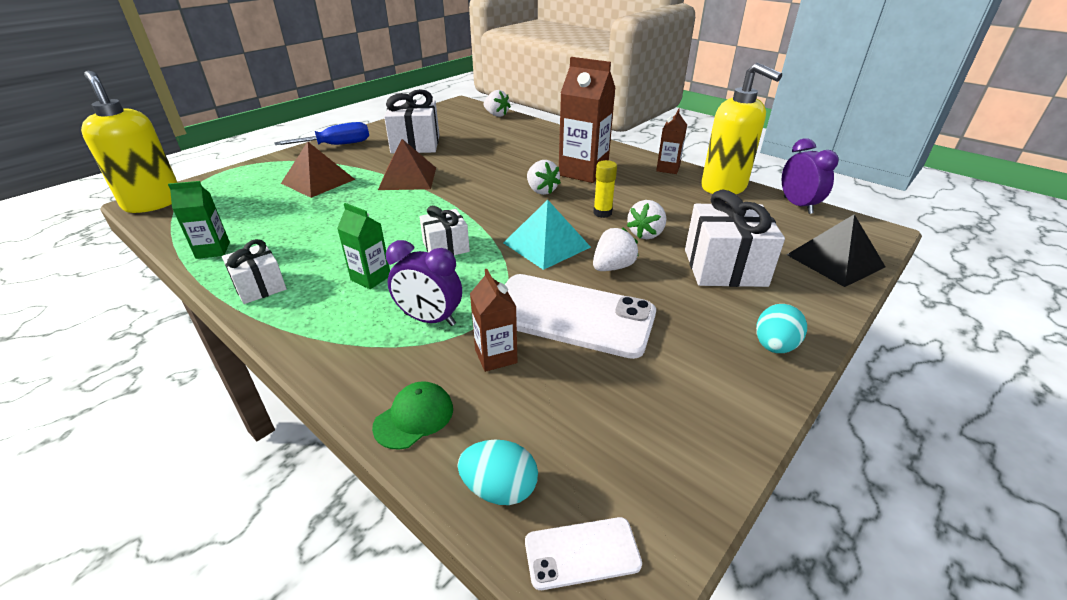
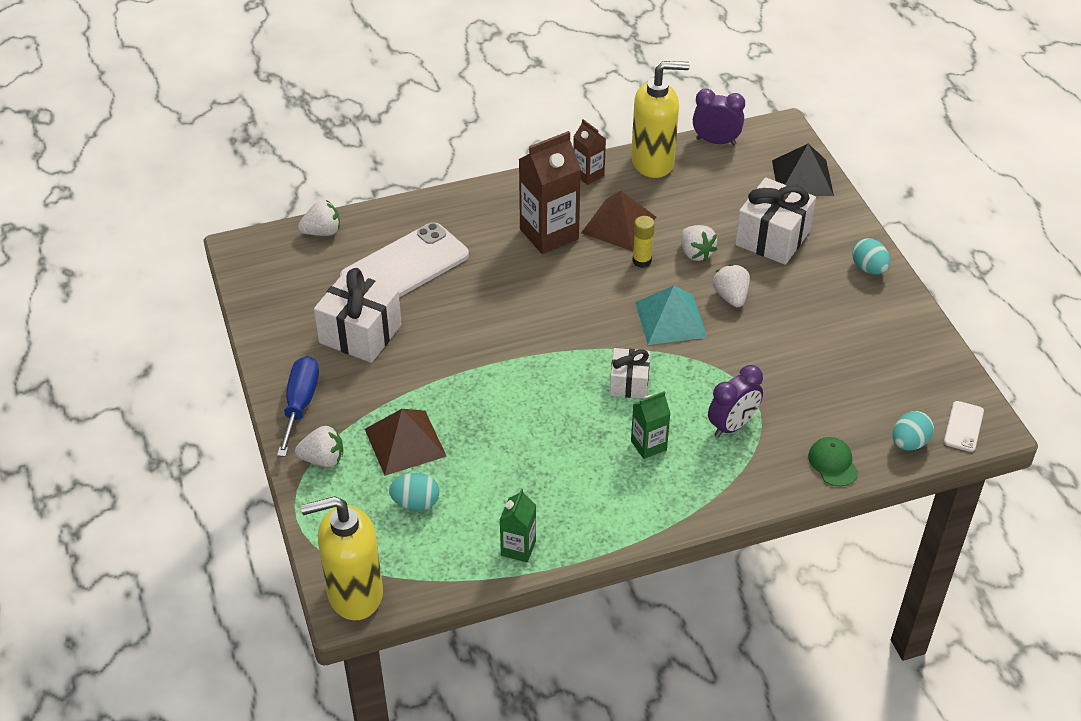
camera: 60 degrees left, 10 degrees up
(255, 199) = (415, 503): none -> turquoise egg
(260, 286) = (614, 520): white gift -> none
(408, 178) = (457, 367): brown pyramid -> brown pyramid (618, 225)
(496, 356) = (797, 404): brown carton -> none
(541, 191) = (567, 280): white strawberry -> white strawberry (323, 459)
(571, 315) = (776, 348): white phone -> white phone (405, 266)

